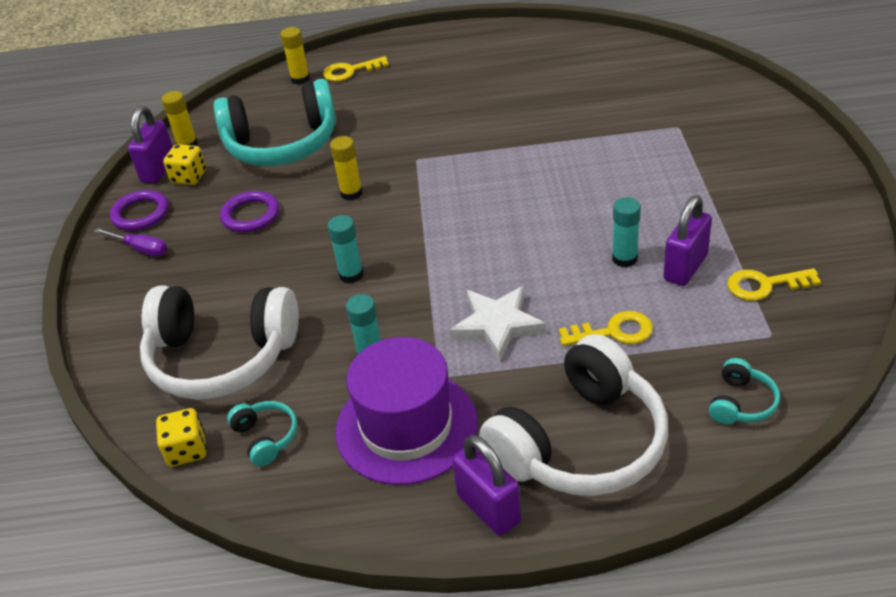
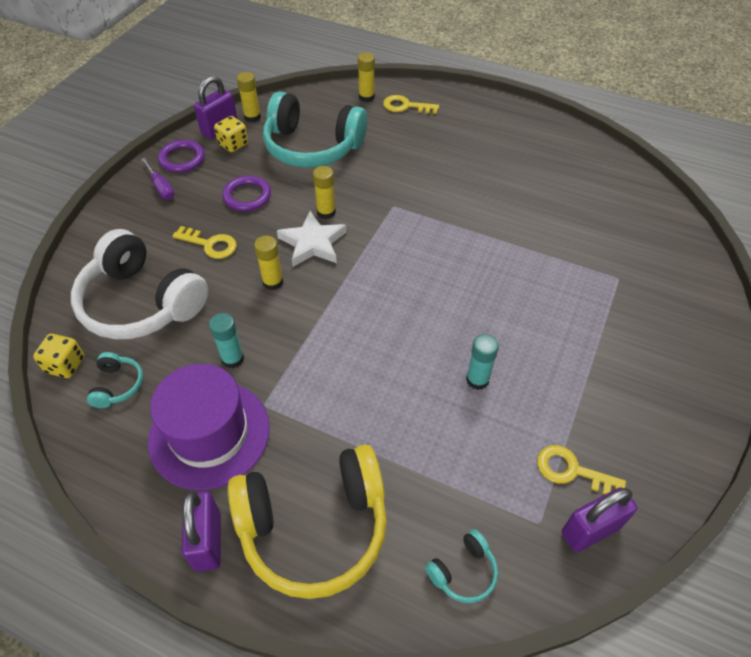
camera: 25 degrees right, 10 degrees up
(351, 275) = (273, 282): turquoise glue stick -> yellow glue stick
(497, 326) = (336, 385): white star -> white star (312, 243)
(580, 442) = (314, 527): white headphones -> yellow headphones
(614, 332) = (417, 442): yellow key -> yellow key (210, 244)
(685, 267) = (519, 416): purple padlock -> purple padlock (590, 530)

